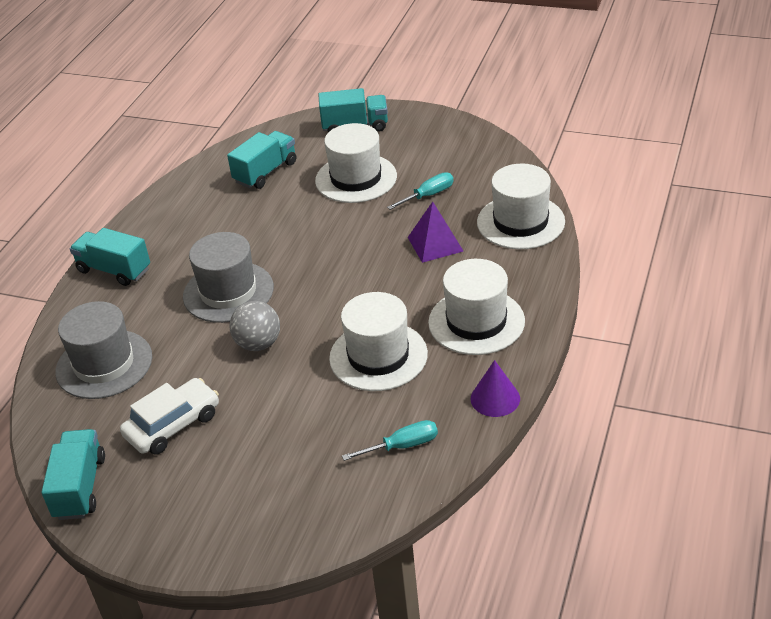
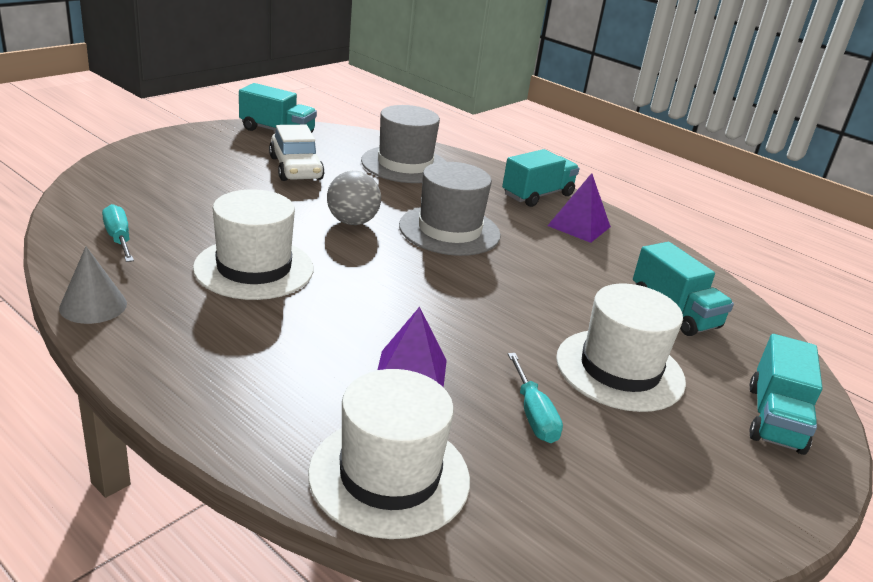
camera: 105 degrees right, 10 degrees down
(162, 235) = (579, 226): none -> purple pyramid
(402, 446) = (119, 238): turquoise screwdriver -> turquoise screwdriver turned 150 degrees clockwise
(476, 322) = (225, 344): white hat -> none
(495, 398) = (93, 305): purple cone -> grey cone

